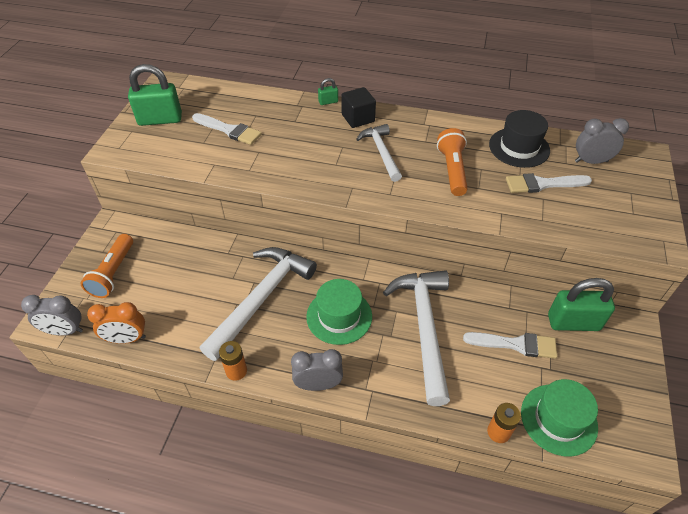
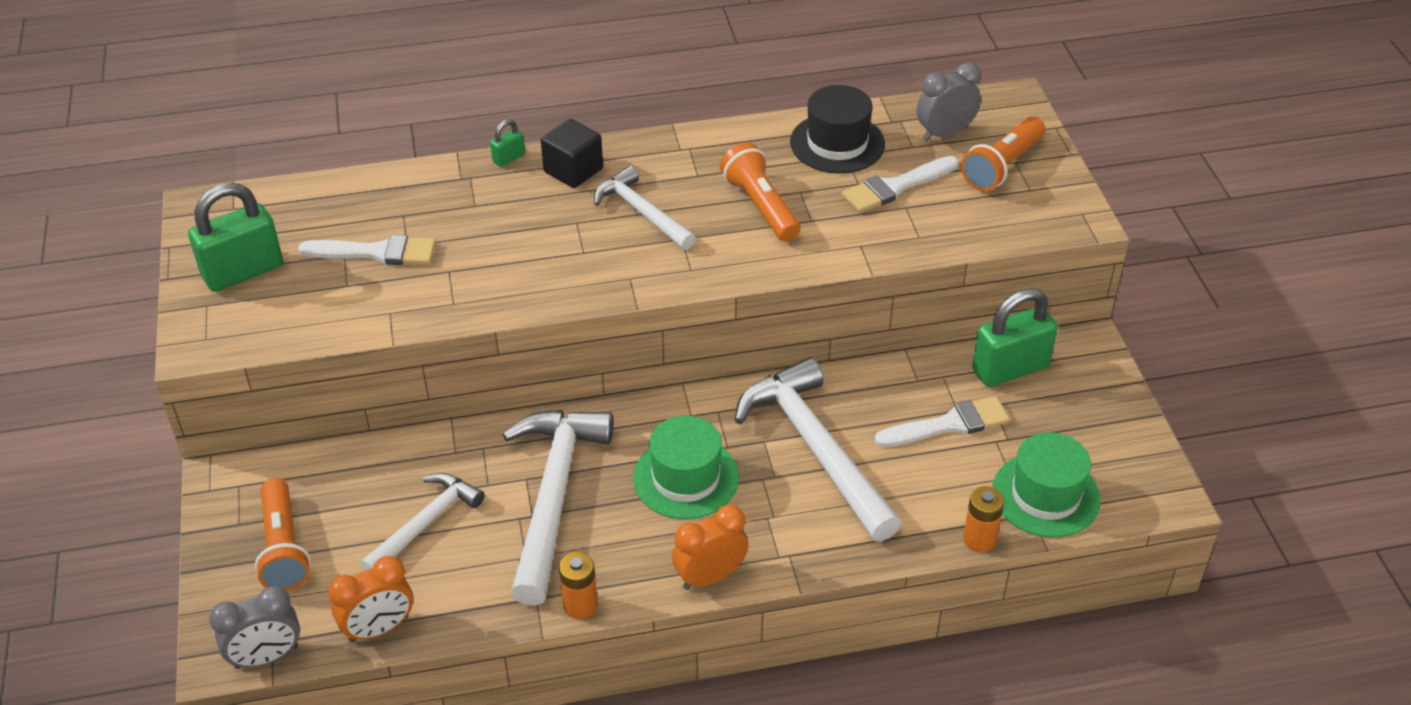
camera: 25 degrees left, 5 degrees down
(188, 287) = (426, 523): none -> white hammer
(318, 384) = (710, 576): grey clock -> orange clock
(620, 192) = (1002, 166): none -> orange flashlight

